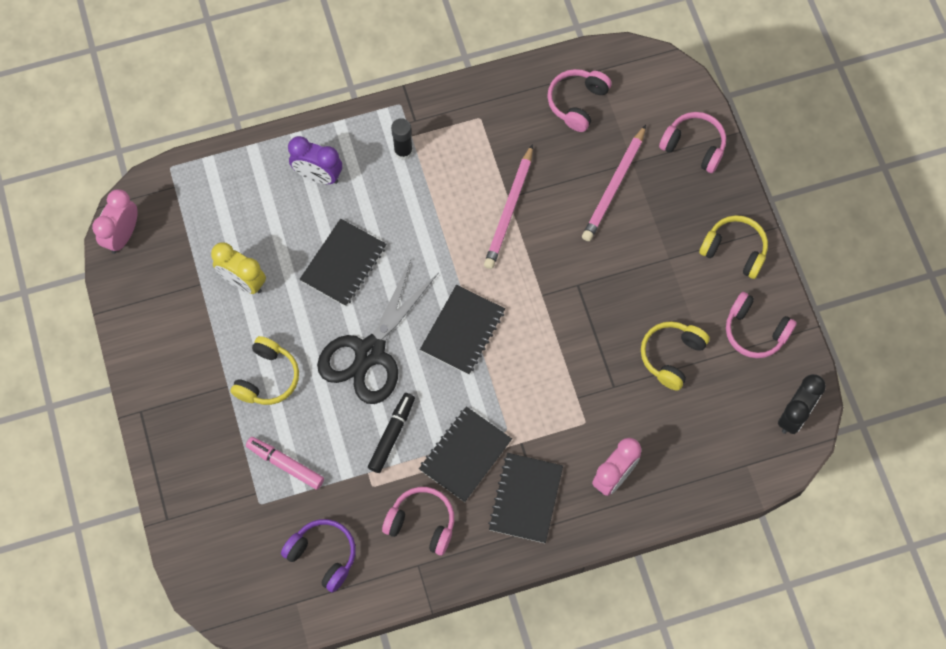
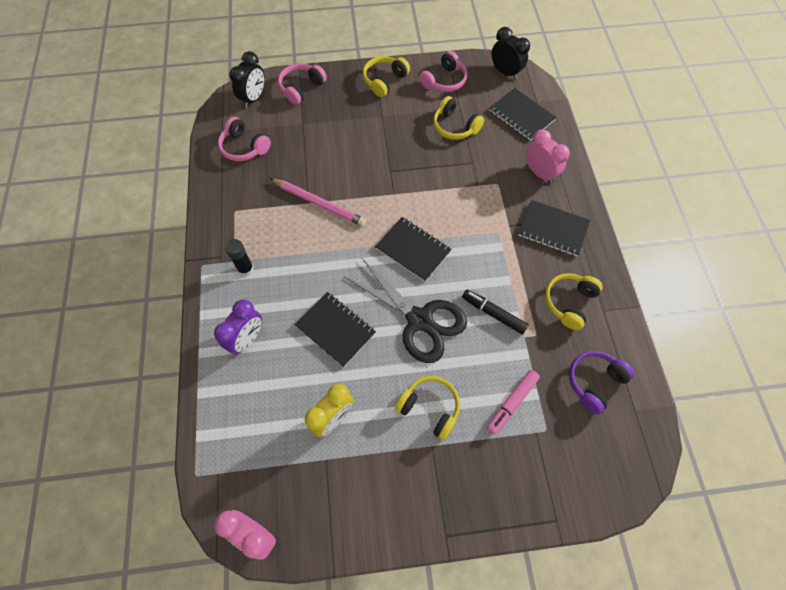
camera: 80 degrees left, 5 degrees down
(422, 523) = (569, 302): pink headphones -> yellow headphones
(465, 455) = (515, 264): black notebook -> black notebook (521, 116)
(614, 186) = (318, 137): pink pencil -> none
(661, 92) = (253, 98): none -> black clock

